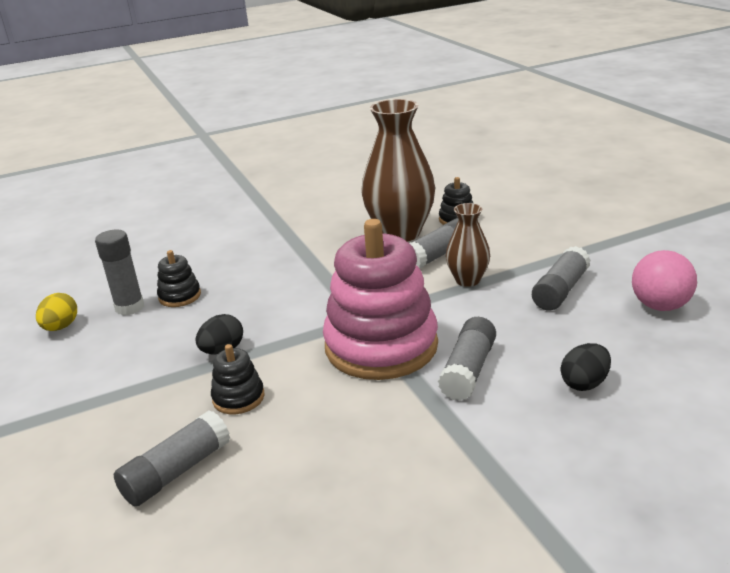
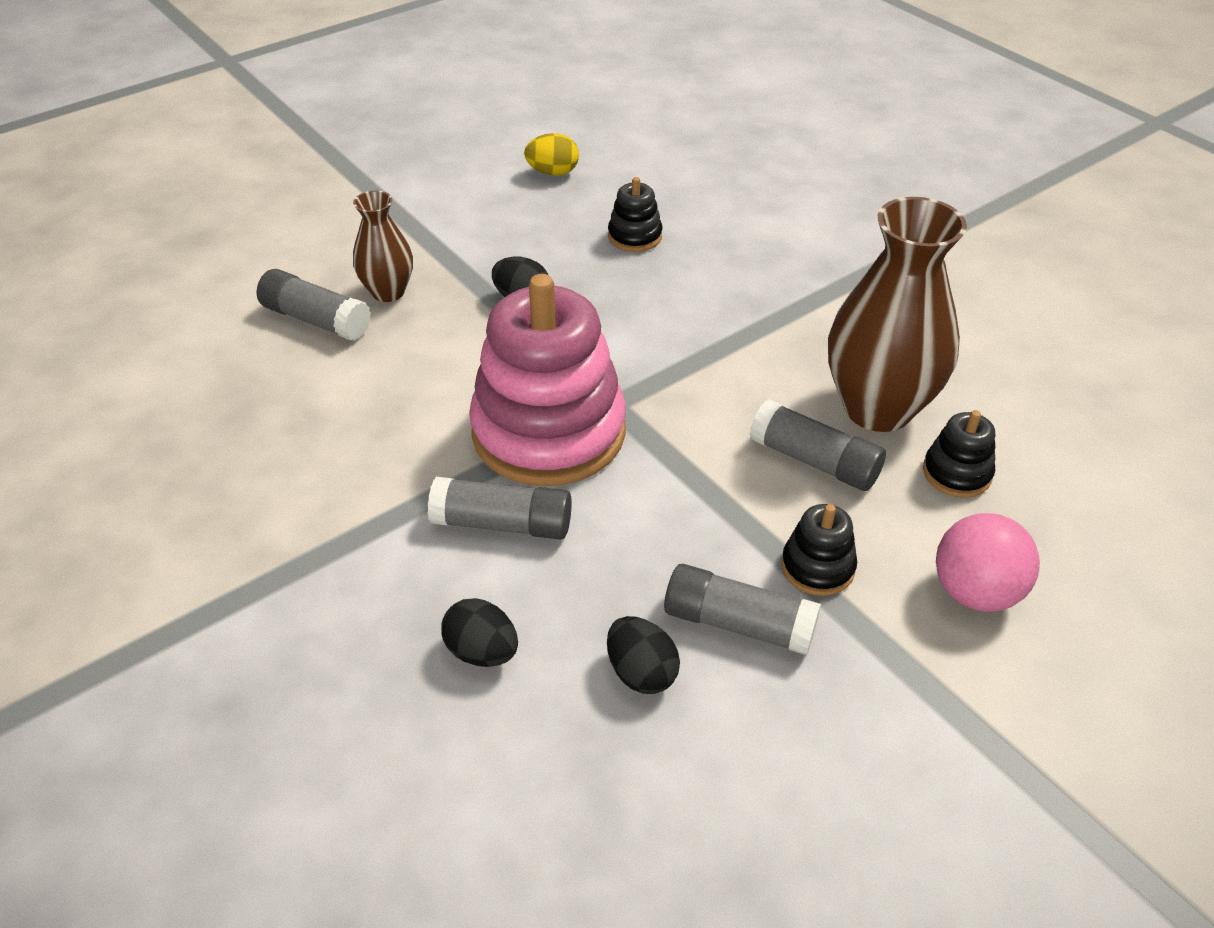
camera: 75 degrees right, 15 degrees up
(129, 307) = (602, 206): grey glue stick -> none
(238, 397) = (433, 333): black stacking toy -> black stacking toy (817, 567)
(467, 280) = (743, 504): brown vase -> brown vase (388, 292)
(597, 324) = (641, 673): none -> black egg
(660, 306) = (717, 767): pink ball -> pink ball (975, 592)

